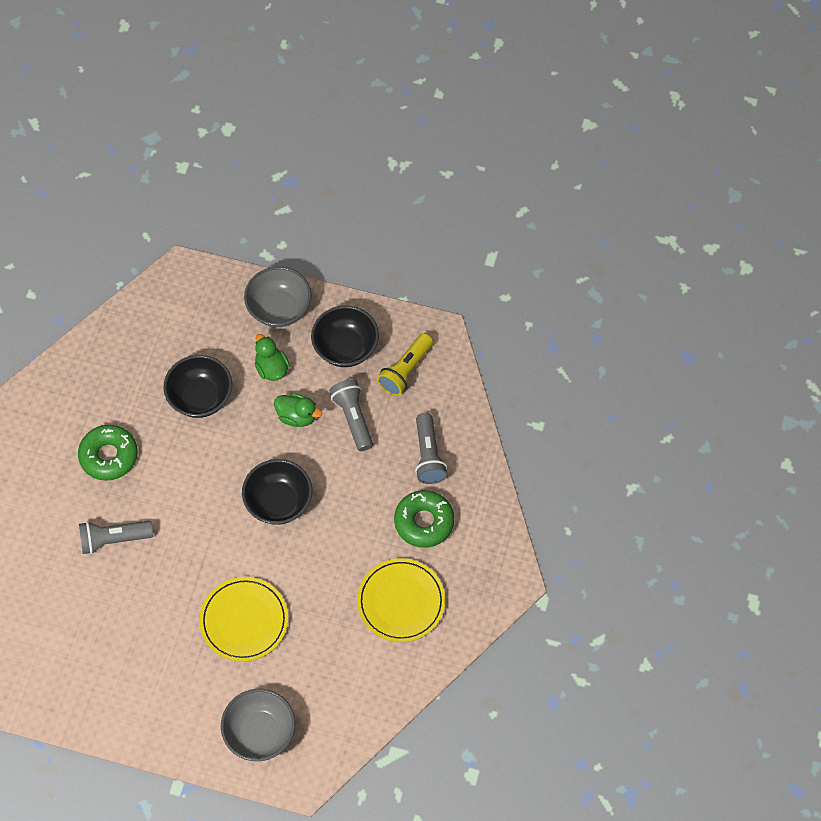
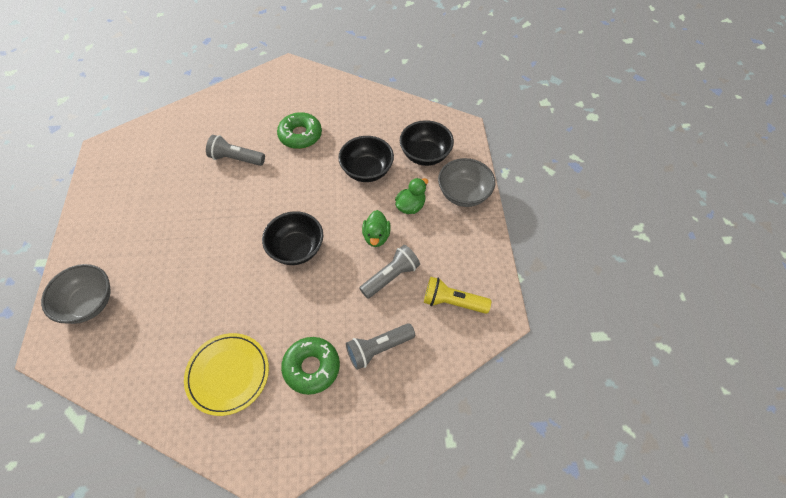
camera: 70 degrees right, 5 degrees down
(114, 539) = (236, 159): grey flashlight -> grey flashlight turned 45 degrees counterclockwise
(244, 620) = (187, 260): yellow plate -> none
(345, 348) = (452, 250): black bowl -> black bowl (425, 155)

